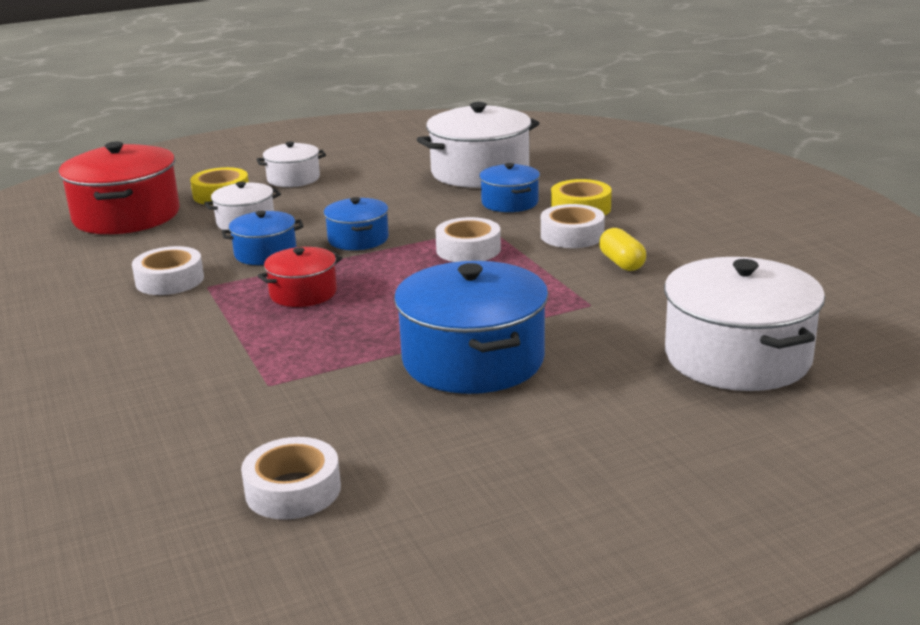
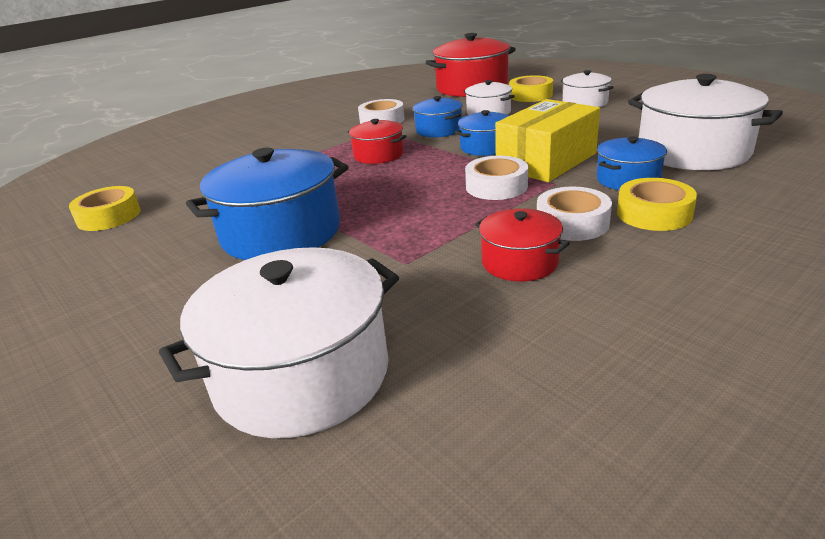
camera: 75 degrees right, 5 degrees up
(293, 490) = (109, 216): white tape -> yellow tape
(432, 221) = (546, 161): none -> yellow box
(622, 263) = (520, 262): yellow capsule -> red pot

